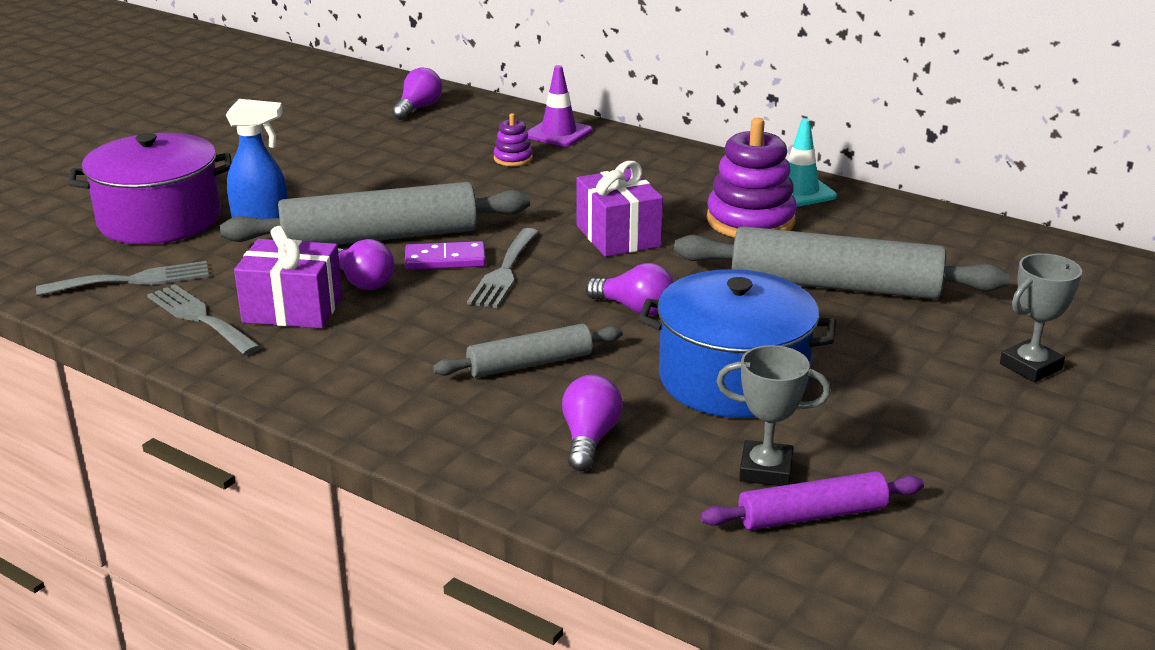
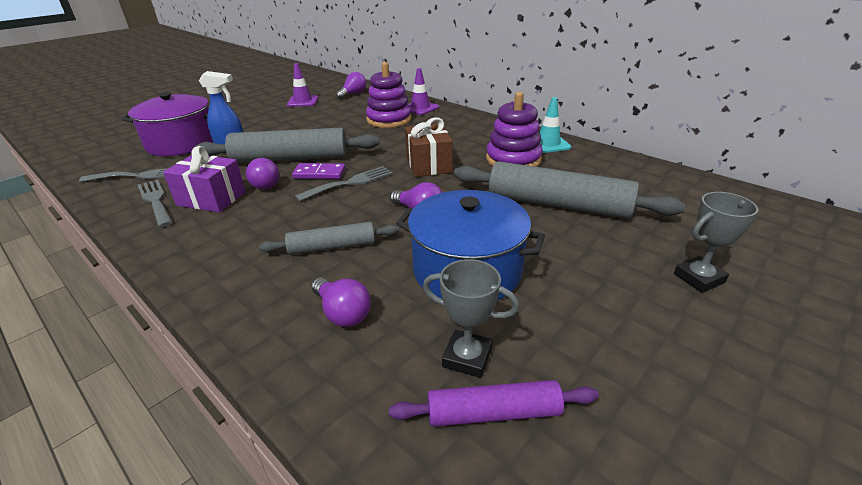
camera: 10 degrees right, 5 degrees up
(329, 127) = (303, 101): none -> purple traffic cone
(504, 272) = (350, 183): grey fork -> grey fork turned 150 degrees counterclockwise
(513, 158) = (389, 120): purple stacking toy -> purple stacking toy, size x2.06
(589, 439) = (342, 313): purple light bulb -> purple light bulb turned 120 degrees clockwise
(618, 236) = (428, 165): purple gift -> brown gift

